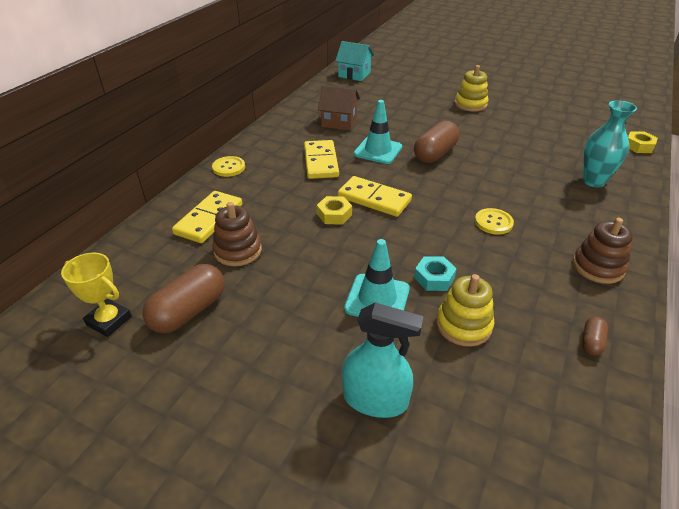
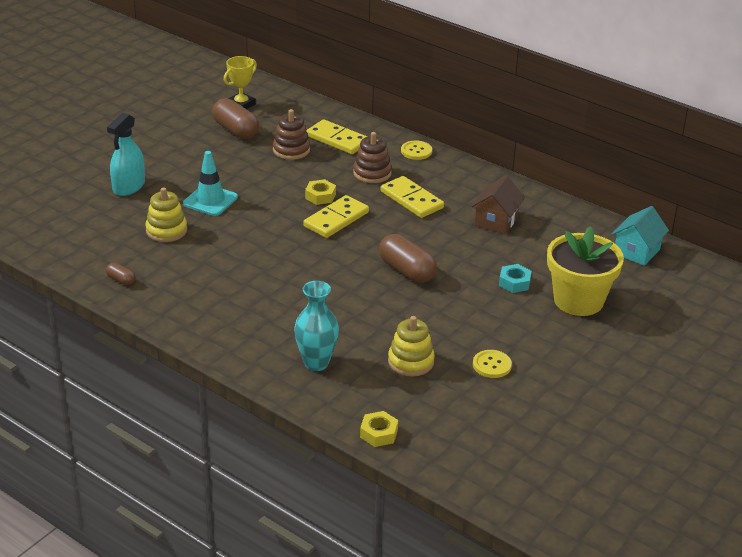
camera: 100 degrees right, 5 degrees down
(321, 162) = (411, 200): yellow domino -> yellow domino turned 45 degrees clockwise
(378, 150) = (424, 236): turquoise traffic cone -> none
(425, 90) = (578, 300): none -> yellow flower pot
(434, 278) = (219, 229): turquoise nut -> turquoise nut (514, 282)
(470, 104) = (526, 328): yellow stacking toy -> yellow stacking toy (411, 362)
(493, 222) = (274, 276): yellow button -> yellow button (492, 365)
(598, 267) = (191, 313): brown stacking toy -> brown stacking toy (372, 173)

